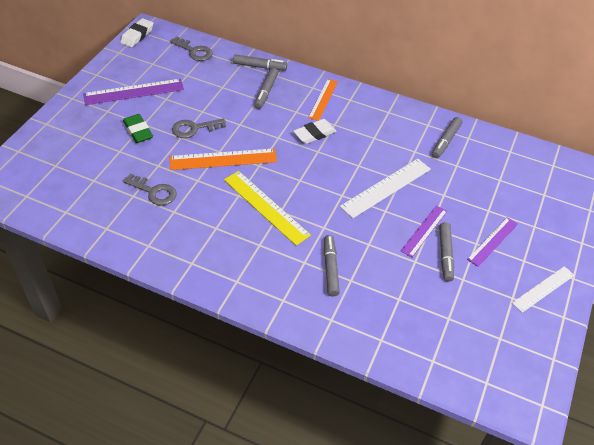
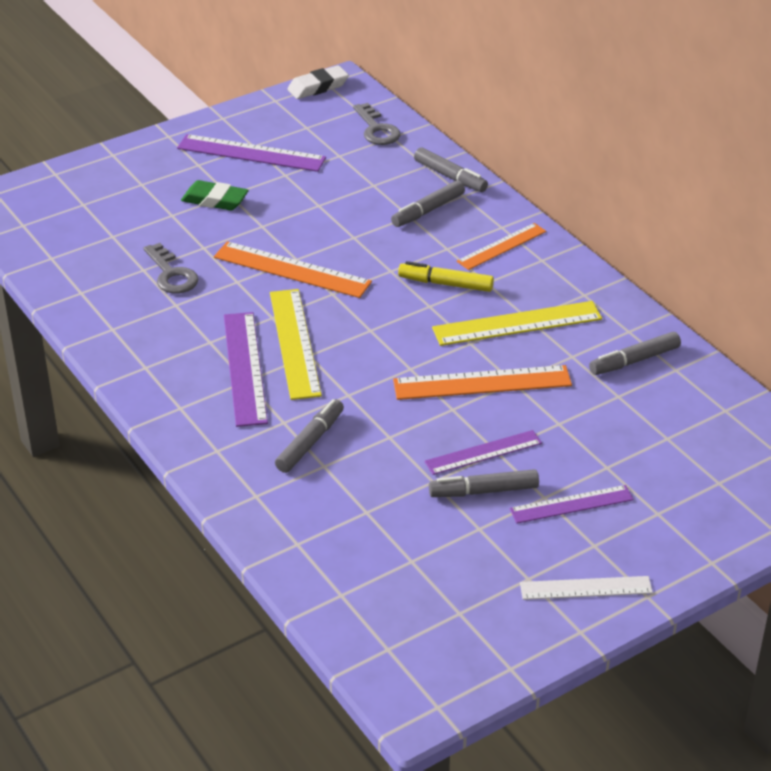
camera: 35 degrees right, 10 degrees down
(138, 131) = (215, 200): green eraser -> green eraser turned 75 degrees counterclockwise
(194, 128) = (288, 222): grey key -> none
(252, 236) = (245, 368): none -> purple ruler
(314, 134) = (445, 284): white eraser -> yellow marker
(372, 143) = (517, 324): none -> yellow ruler
(386, 187) = (482, 383): white ruler -> orange ruler
(445, 255) = (483, 491): grey marker -> grey marker turned 45 degrees clockwise

